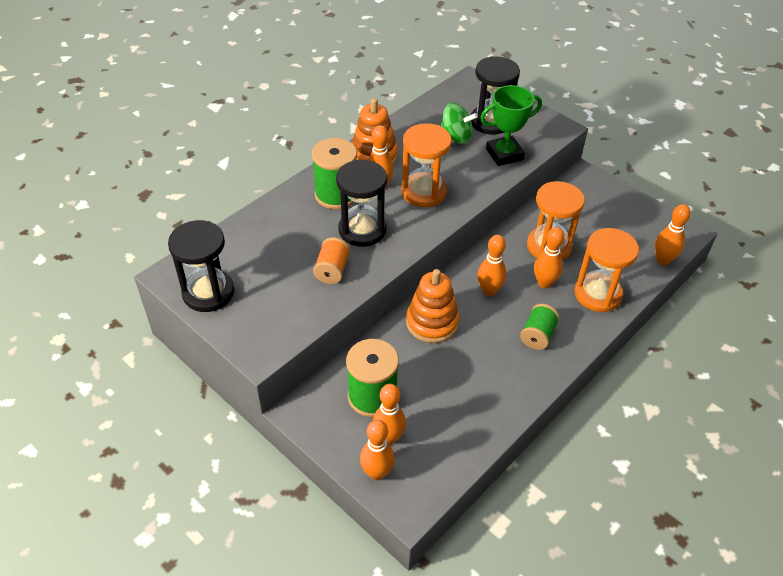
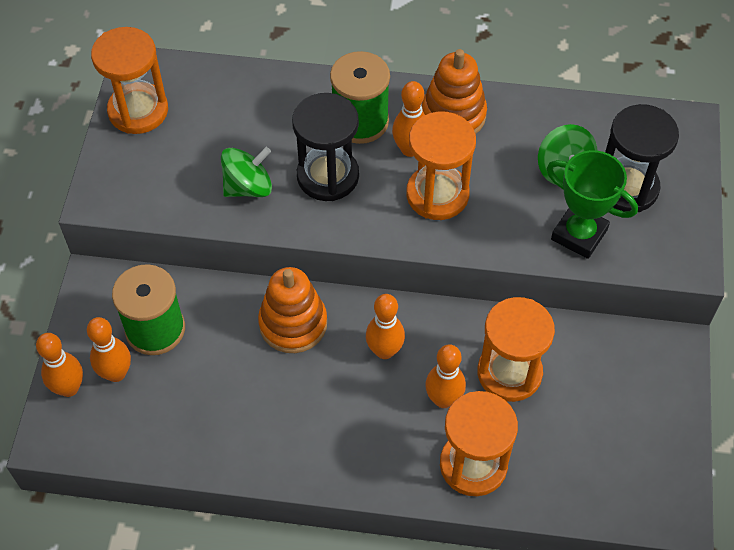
camera: 55 degrees right, 10 degrees up
(208, 293) = (138, 111): black hourglass -> orange hourglass
(332, 270) = (248, 187): orange spool -> green spinning top
(537, 335) = (356, 434): green spool -> none
(663, 260) = (598, 510): orange bowling pin -> none

